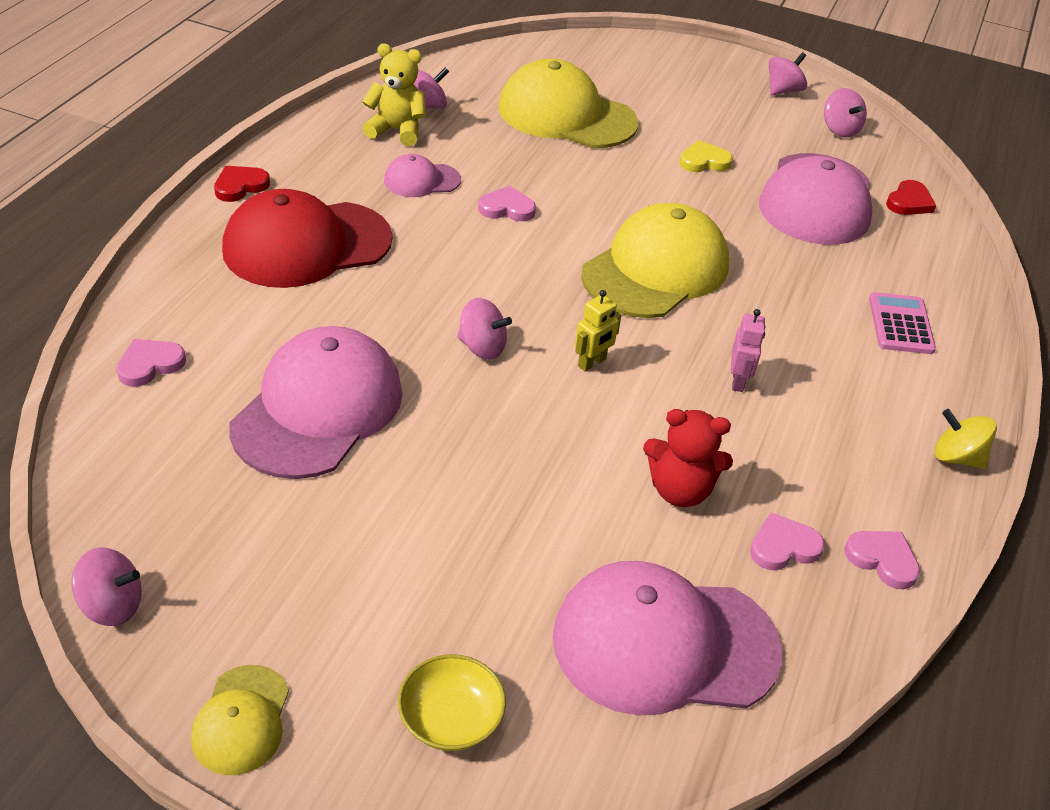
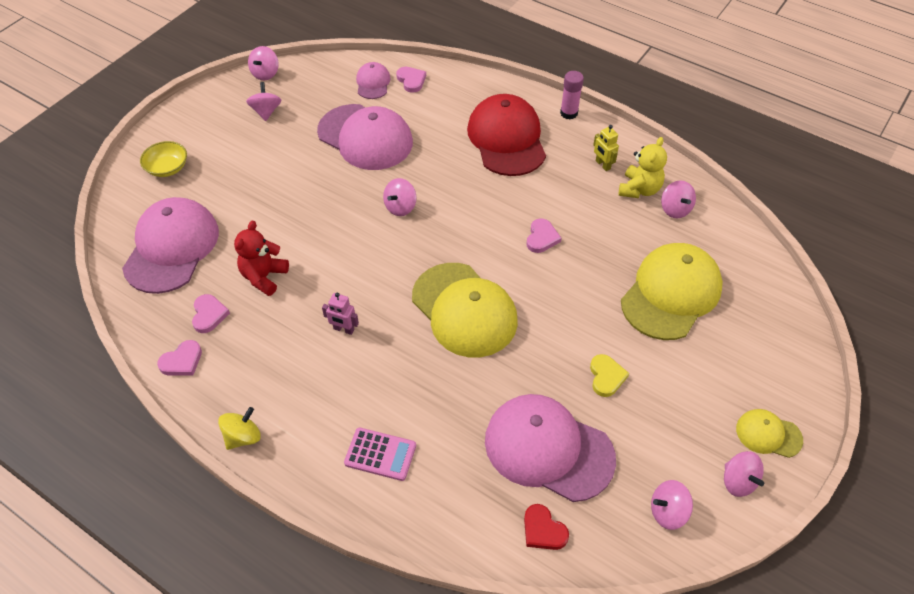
camera: 105 degrees right, 10 degrees up
(240, 186) = (569, 113): red heart -> pink glue stick
(241, 720) = (195, 108): yellow cap -> yellow cap (768, 434)
(249, 576) = (266, 111): none -> pink spinning top
(421, 180) = (576, 197): pink cap -> pink cap (373, 83)
(592, 363) = (376, 256): yellow robot -> yellow robot (602, 165)

